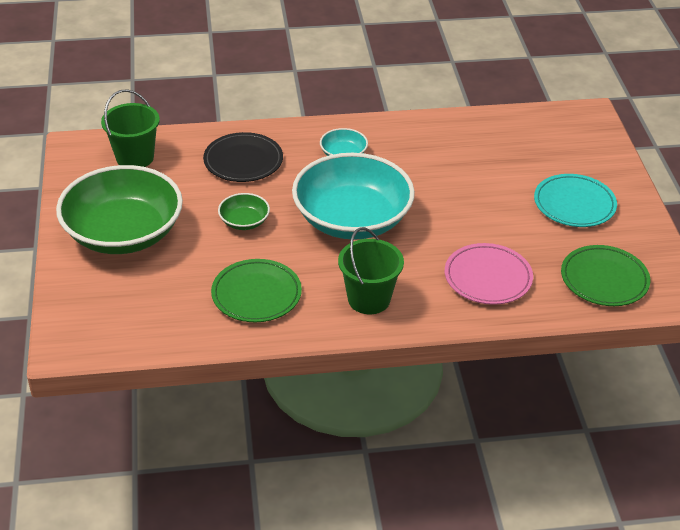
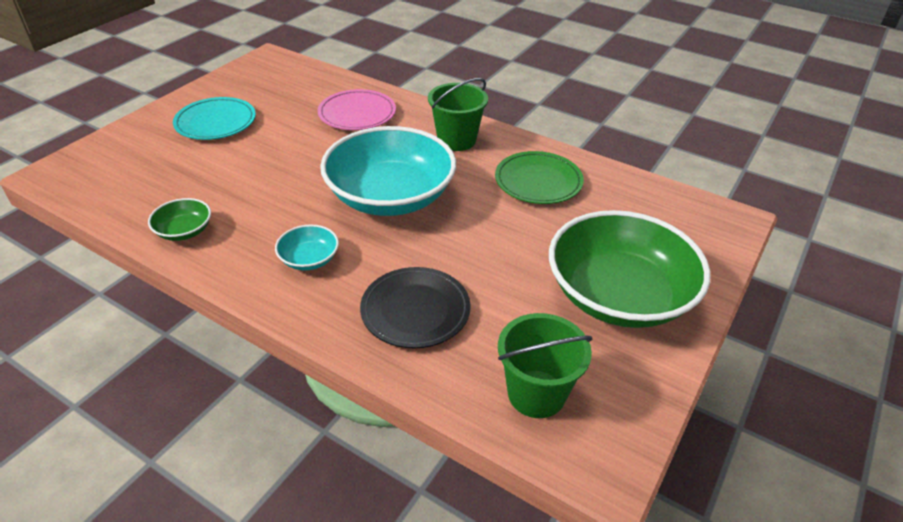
camera: 140 degrees left, 0 degrees up
(244, 221) = (486, 243): green bowl -> green bowl (184, 231)
(604, 279) = (290, 81): green plate -> none

